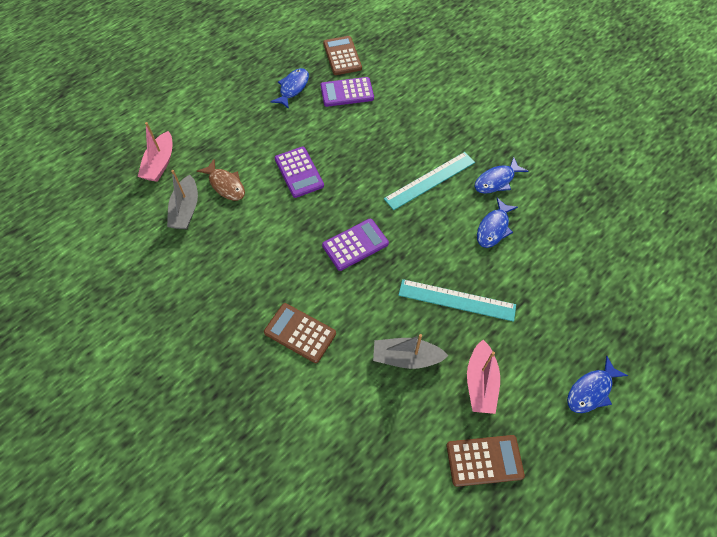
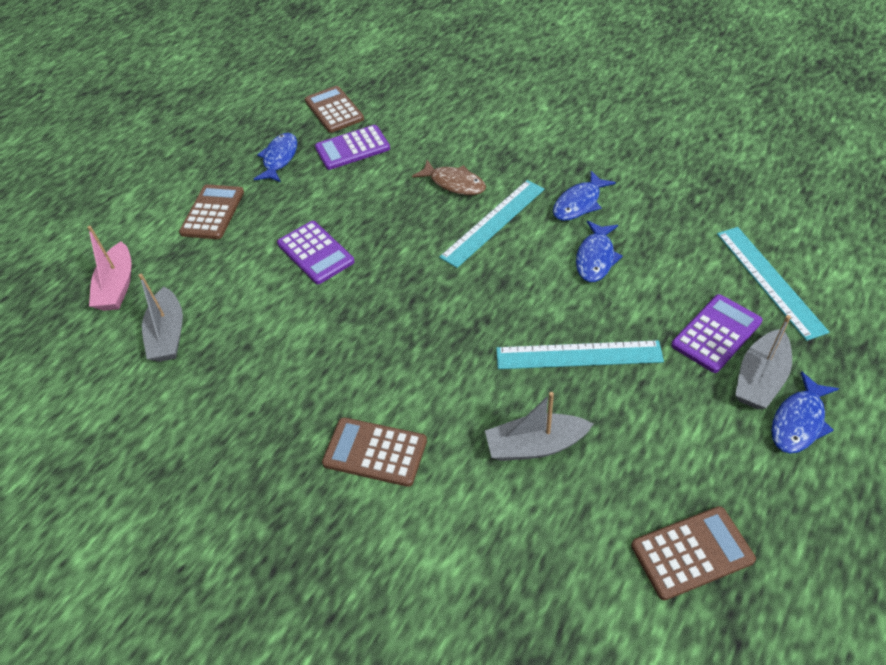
camera: 10 degrees left, 10 degrees down
(225, 185) = (217, 291): brown fish -> brown fish (454, 183)
(236, 121) = (212, 212): none -> brown calculator
(355, 244) = (418, 321): purple calculator -> purple calculator (716, 333)
(480, 383) = (648, 451): pink boat -> none
(576, 352) = (760, 379): none -> grey boat
(612, 279) = (769, 281): none -> turquoise ruler

